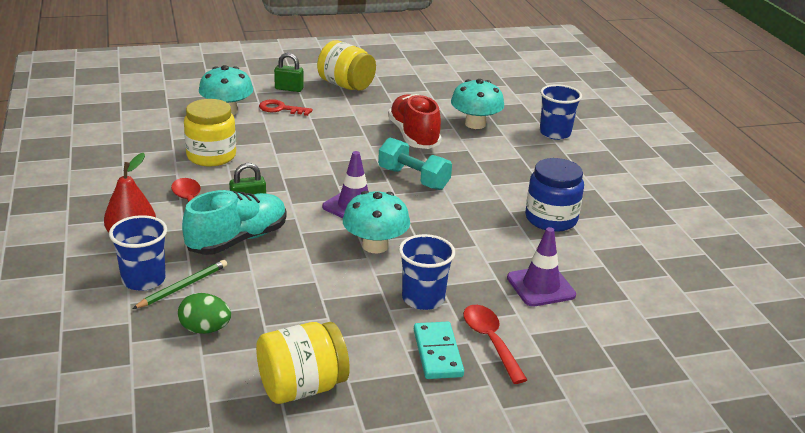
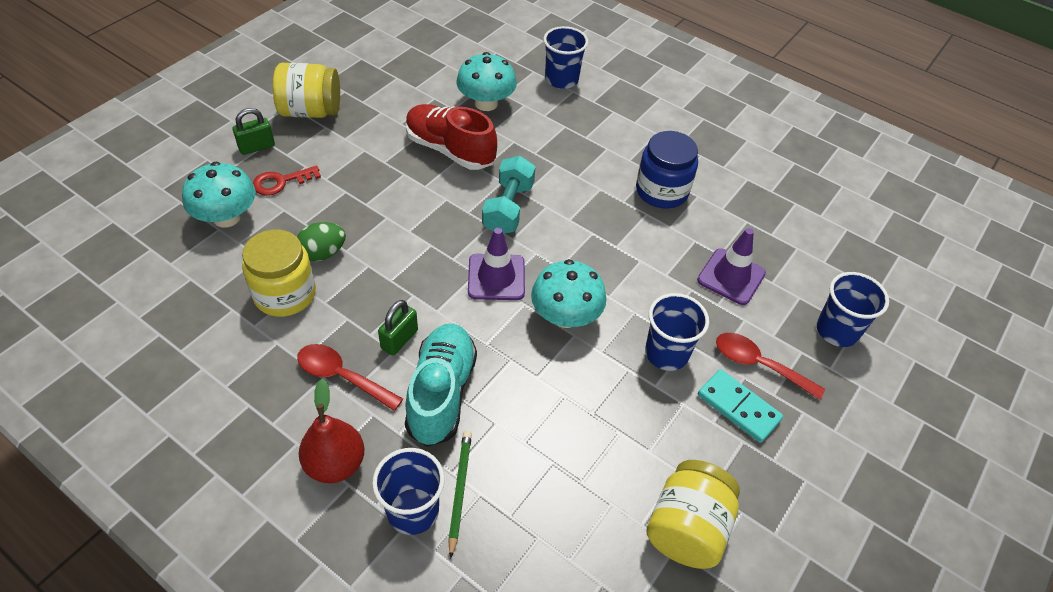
camera: 40 degrees left, 20 degrees up
(205, 329) = (539, 528): green egg -> green egg (323, 253)
(413, 179) = (508, 208): turquoise dumbbell -> turquoise dumbbell turned 75 degrees counterclockwise
(593, 358) = (837, 331): none -> blue cup

